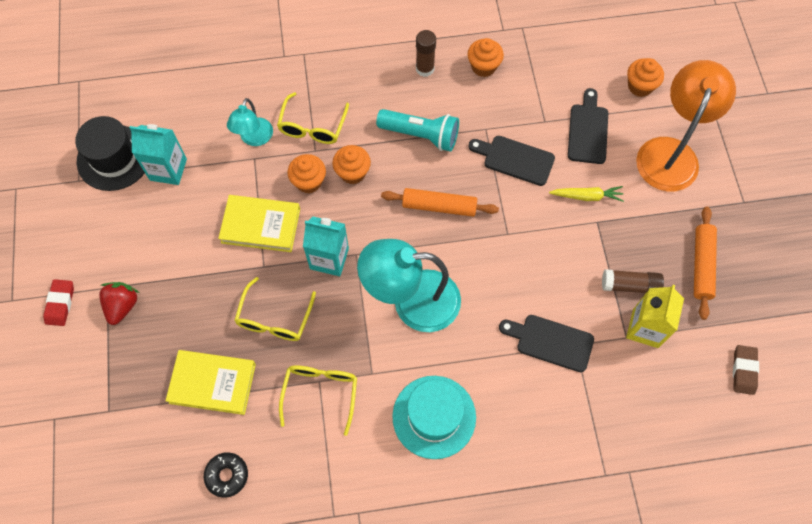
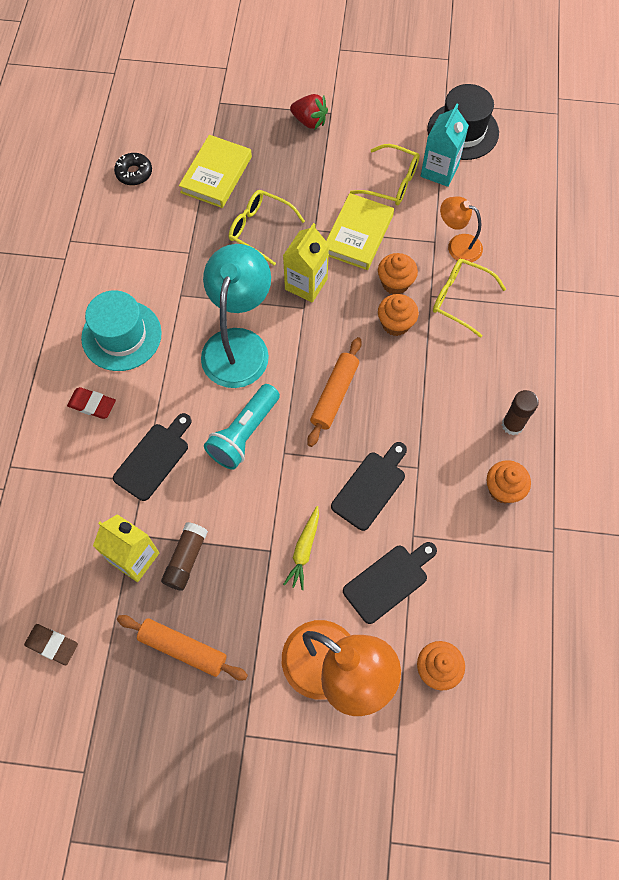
camera: 105 degrees right, 0 degrees up
(60, 304) = (325, 80): red eraser -> red eraser (92, 405)
(254, 138) = (458, 245): turquoise lamp -> orange lamp
(320, 393) = (177, 251): yellow glasses -> yellow glasses (391, 182)
(329, 258) = (306, 284): turquoise carton -> yellow carton
(420, 135) = (425, 399): turquoise flashlight -> turquoise flashlight (244, 433)
(588, 130) = (388, 581): black cutting board -> black cutting board turned 60 degrees counterclockwise

